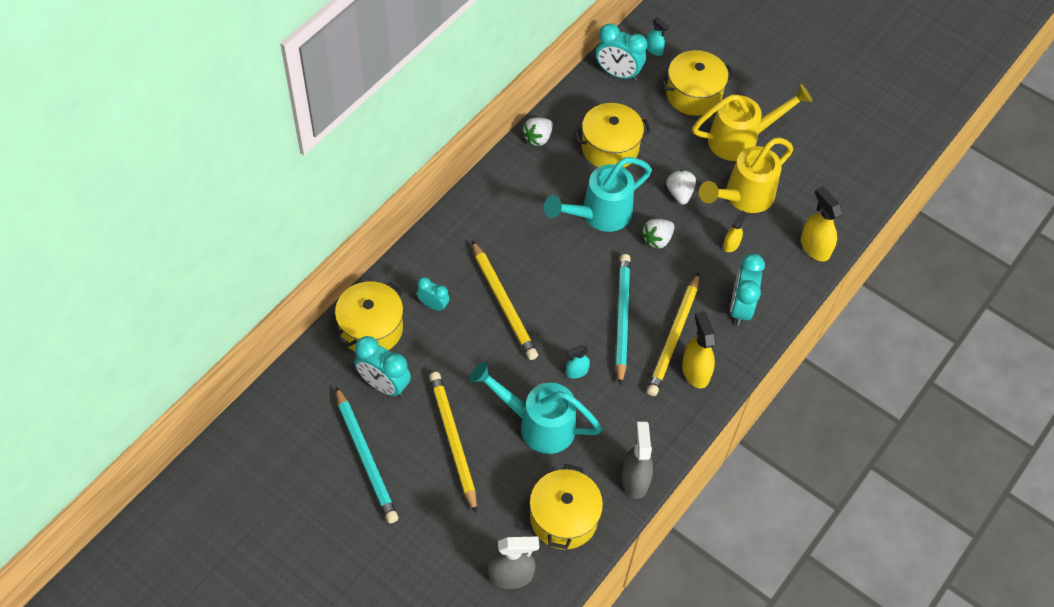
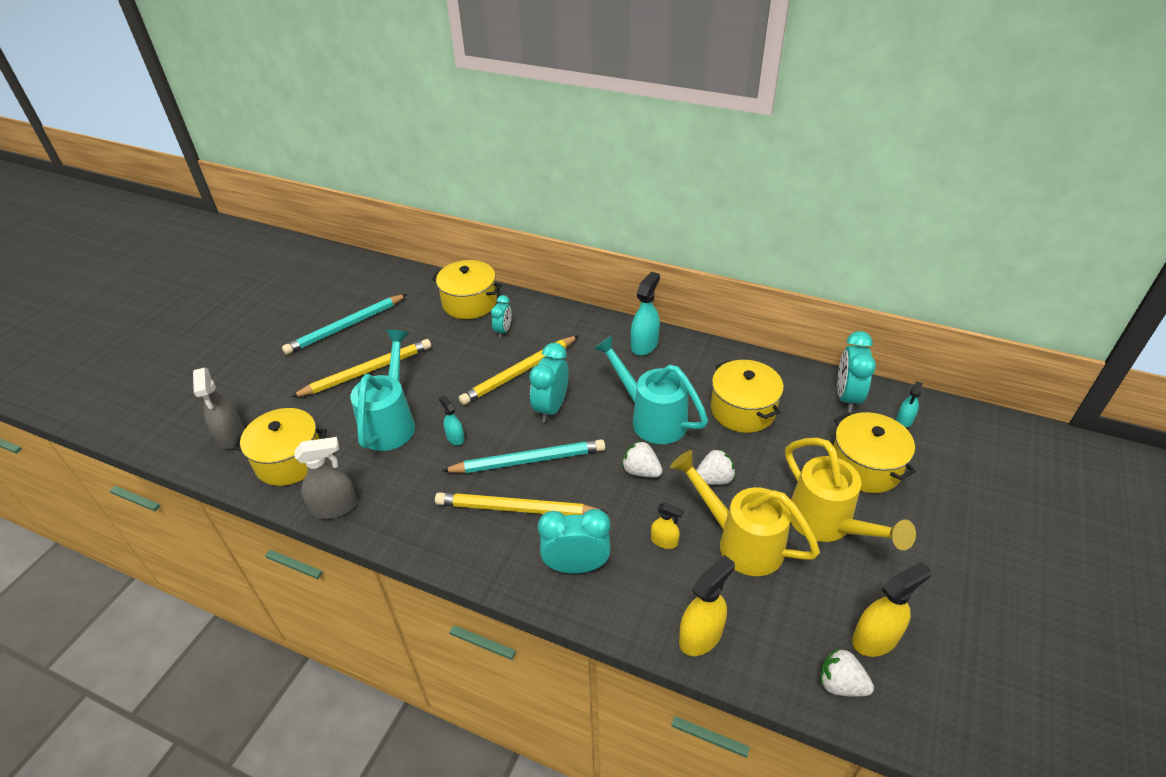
camera: 80 degrees right, 15 degrees down
(384, 385) = (416, 321): turquoise clock -> turquoise clock (551, 408)
(500, 192) = (644, 345): none -> turquoise spray bottle
(538, 138) = (722, 356): white strawberry -> white strawberry (840, 684)
(695, 371) = (477, 536): yellow spray bottle -> yellow spray bottle (875, 638)

